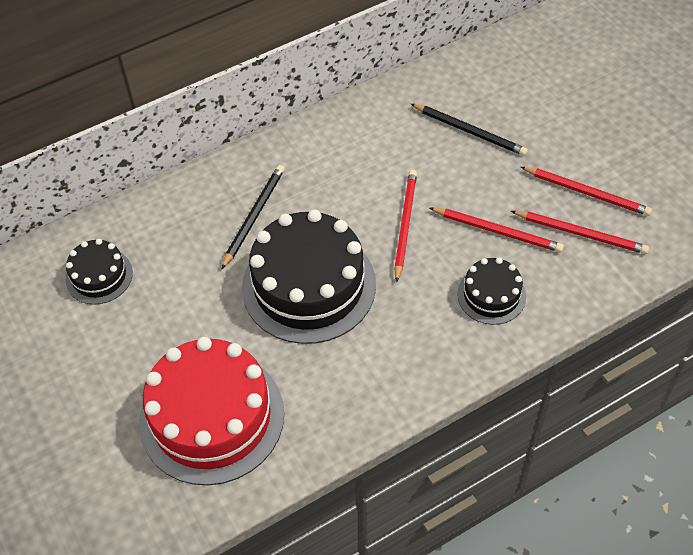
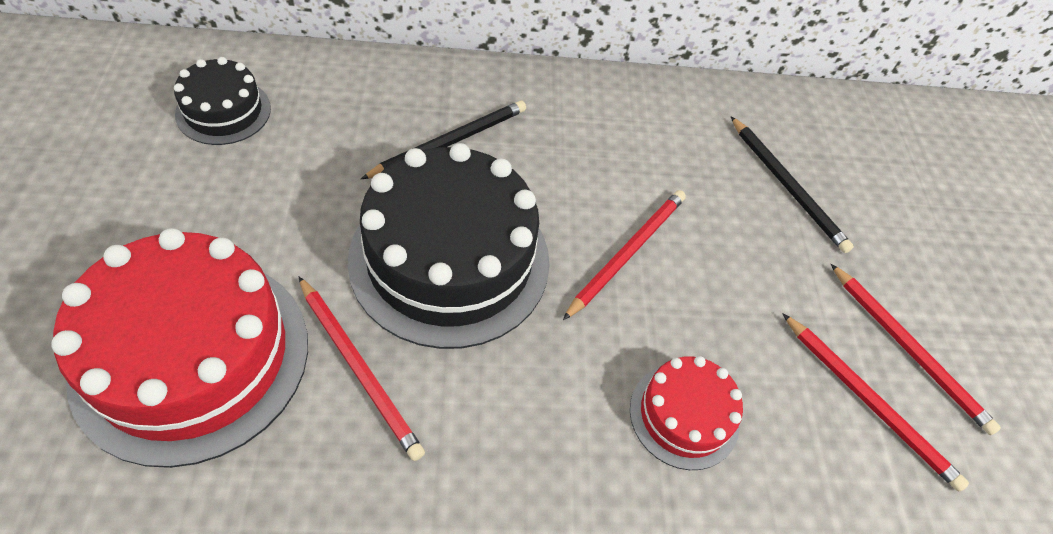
camera: 20 degrees right, 0 degrees up
(491, 295) = (684, 415): black cake -> red cake
(497, 231) = (748, 331): red pencil -> red pencil (359, 368)

